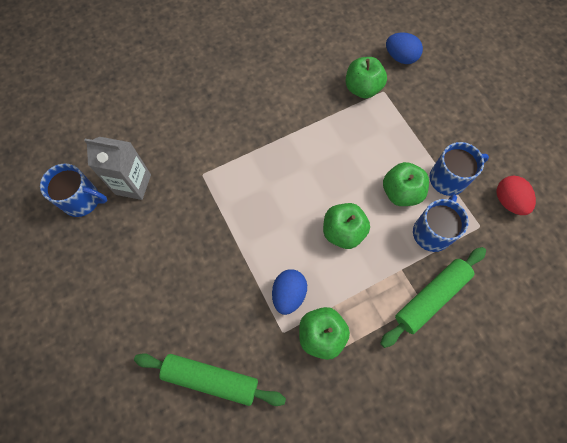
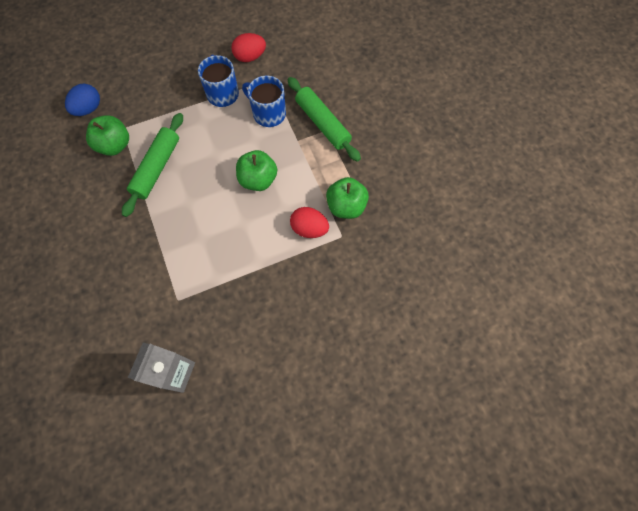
camera: 85 degrees left, 0 degrees up
(82, 200) = (183, 429): blue mug -> none
(211, 379) = (377, 297): green rolling pin -> green rolling pin (157, 168)
(288, 294) = (309, 229): blue egg -> red egg
(401, 192) = (229, 130): green apple -> none

